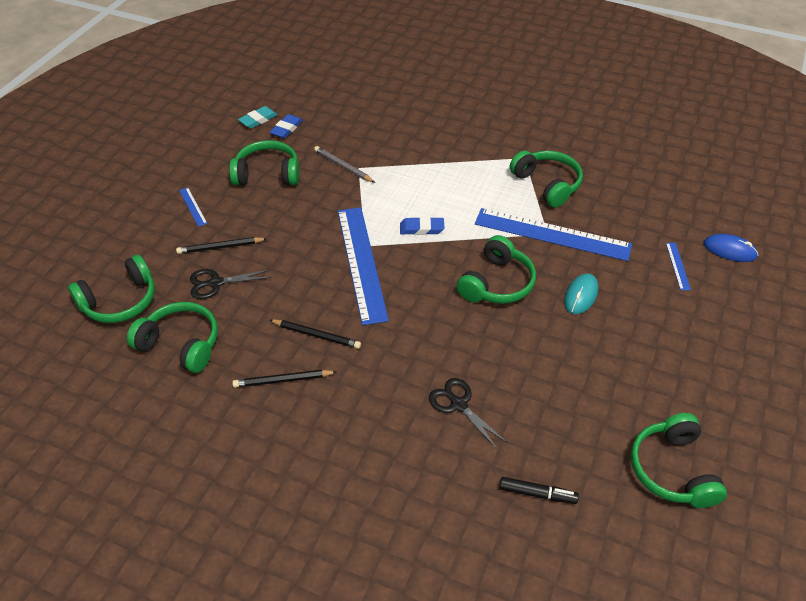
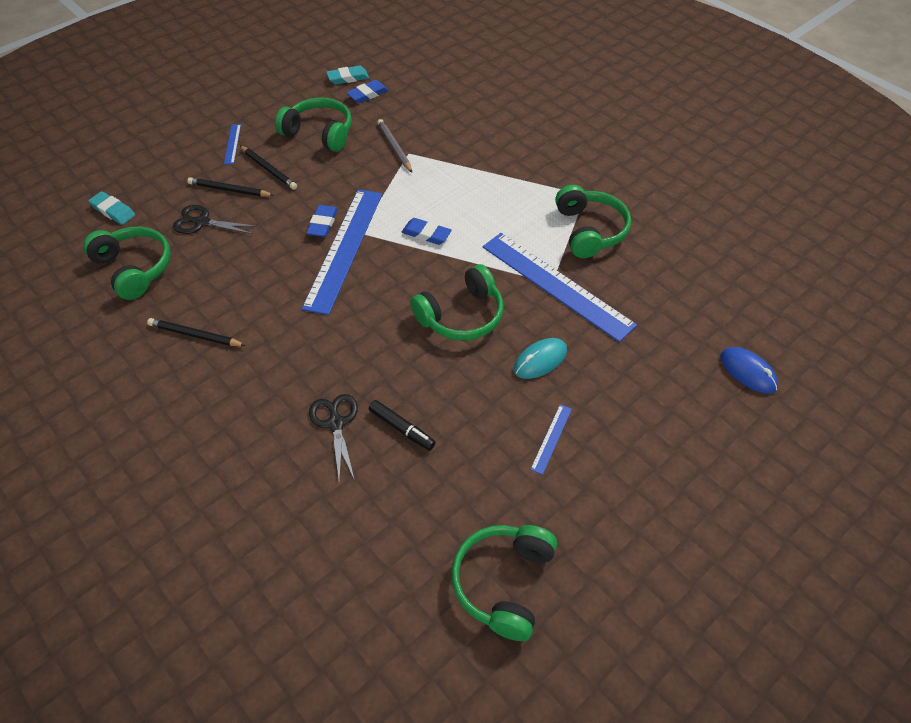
camera: 25 degrees right, 5 degrees up
(120, 301) = (113, 211): green headphones -> turquoise eraser
(316, 335) = (254, 304): black pencil -> black pencil (269, 169)
(327, 248) = (323, 223): none -> blue eraser
(537, 494) = (347, 544): black marker -> black marker (401, 428)
(677, 266) = (672, 367): blue ruler -> blue ruler (551, 438)

